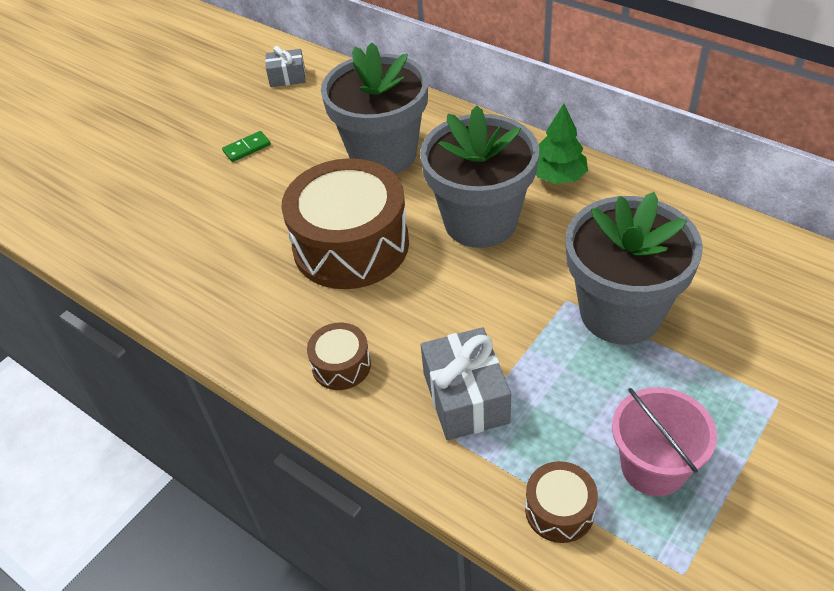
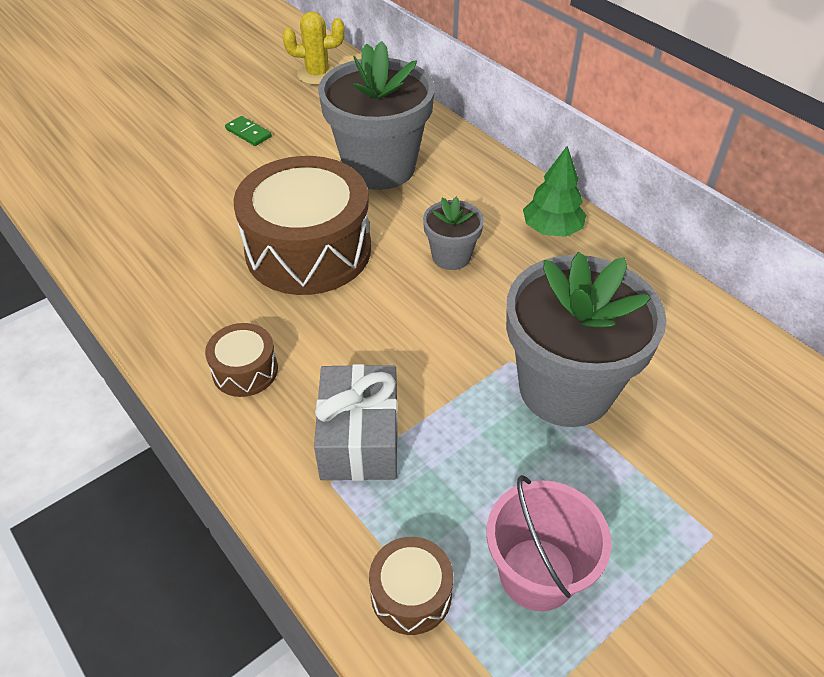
camera: 10 degrees right, 0 degrees up
(247, 148) = (248, 133): green domino -> green domino turned 60 degrees clockwise
(287, 77) = (317, 74): grey gift -> yellow cactus
(480, 221) = (451, 256): grey flower pot -> grey flower pot, size x0.48

